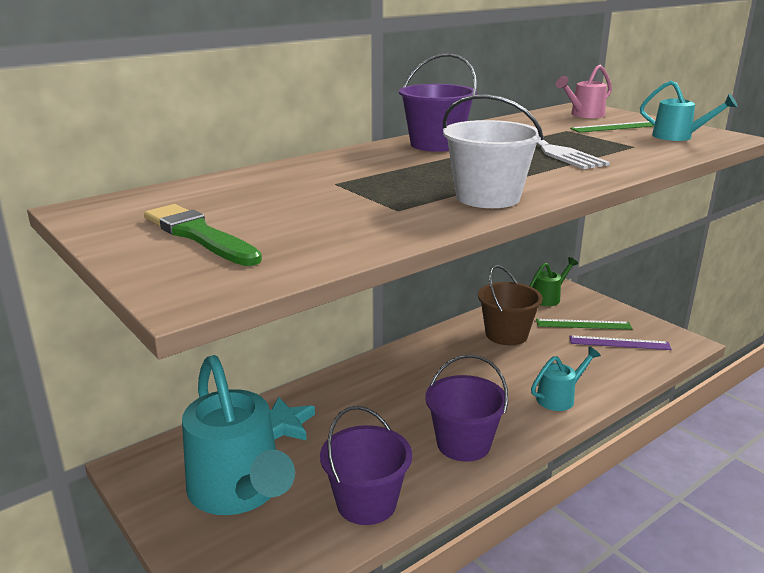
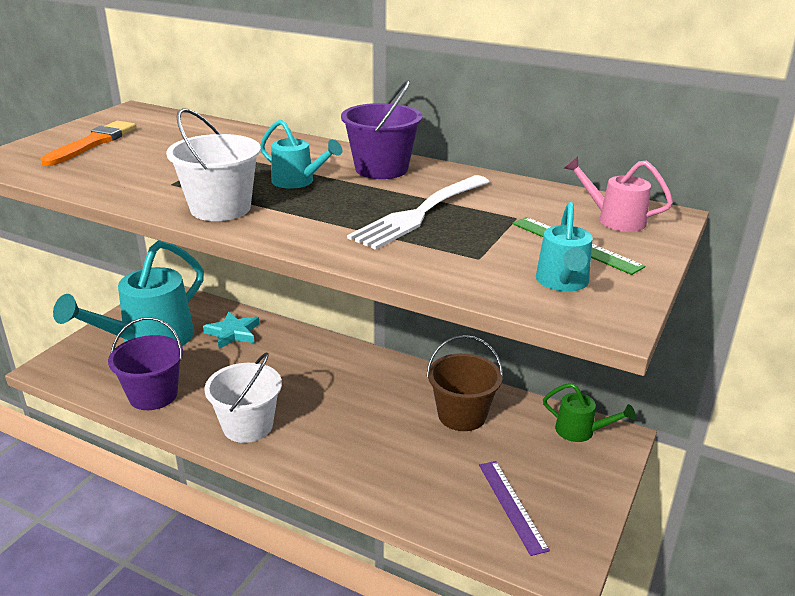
camera: 65 degrees right, 5 degrees up
(199, 235) = (93, 143): green brush -> orange brush
(463, 444) = (248, 426): purple bucket -> white bucket
(560, 398) = (356, 473): turquoise watering can -> turquoise watering can (298, 182)
(583, 324) = (535, 469): green ruler -> none

